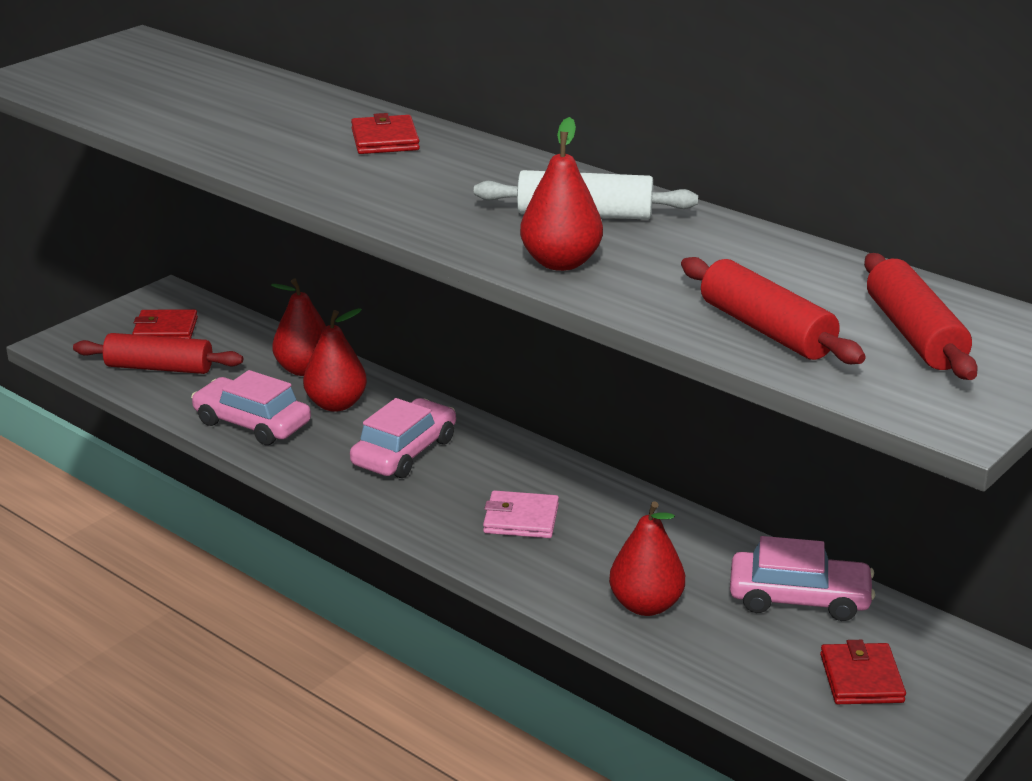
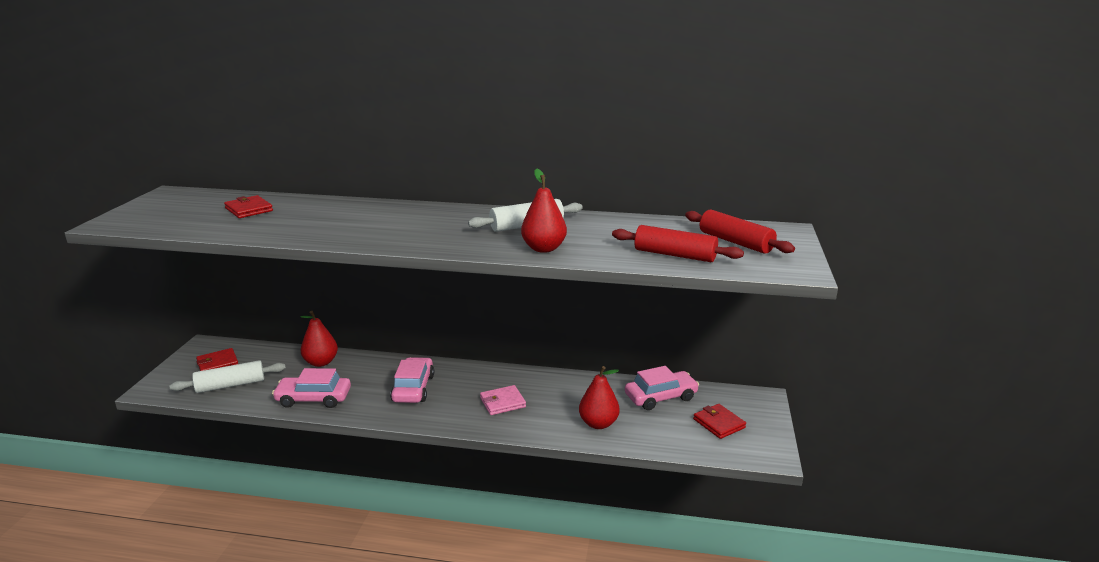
camera: 30 degrees left, 5 degrees down
(159, 368) = (230, 385): red rolling pin -> white rolling pin
(336, 404) = (354, 375): red pear -> none
(385, 140) = (380, 213): red wallet -> red wallet (249, 209)

